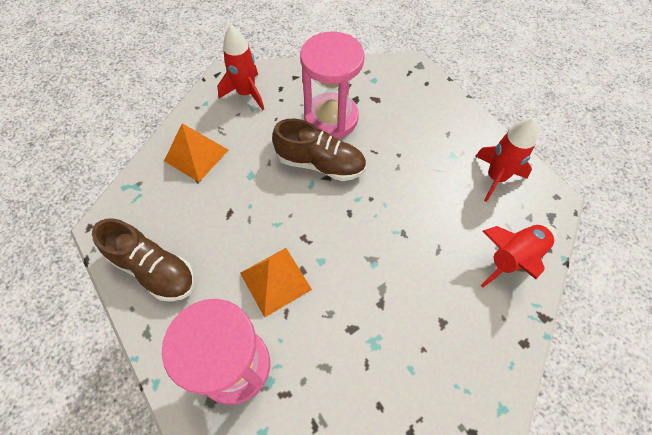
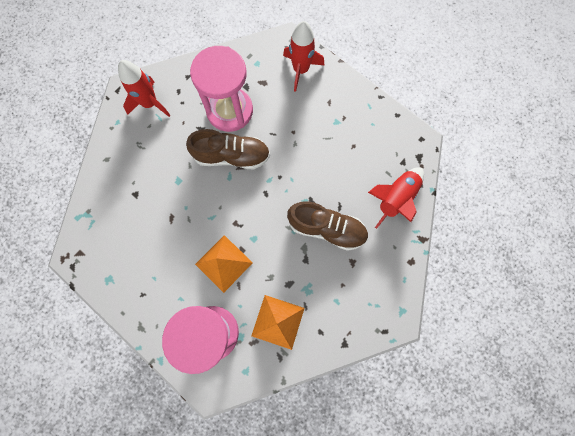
camera: 15 degrees left, 15 degrees up
(154, 269) = (128, 279): brown shoe -> brown shoe (326, 229)
(196, 155) = (127, 174): orange pyramid -> orange pyramid (278, 322)
(496, 177) = (373, 133): red rocket -> red rocket (301, 70)

